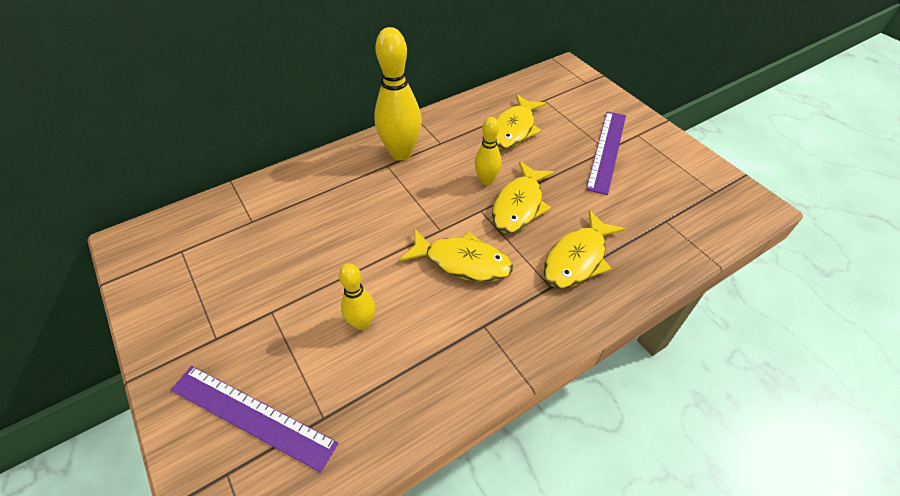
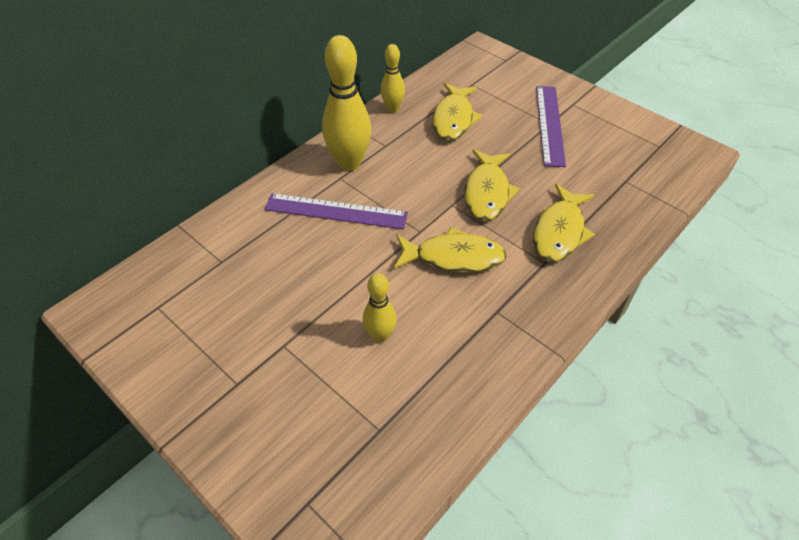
camera: 15 degrees left, 0 degrees up
(252, 415) = (308, 445): purple ruler -> purple ruler (336, 211)
(486, 180) = (446, 175): yellow bowling pin -> yellow bowling pin (392, 108)

